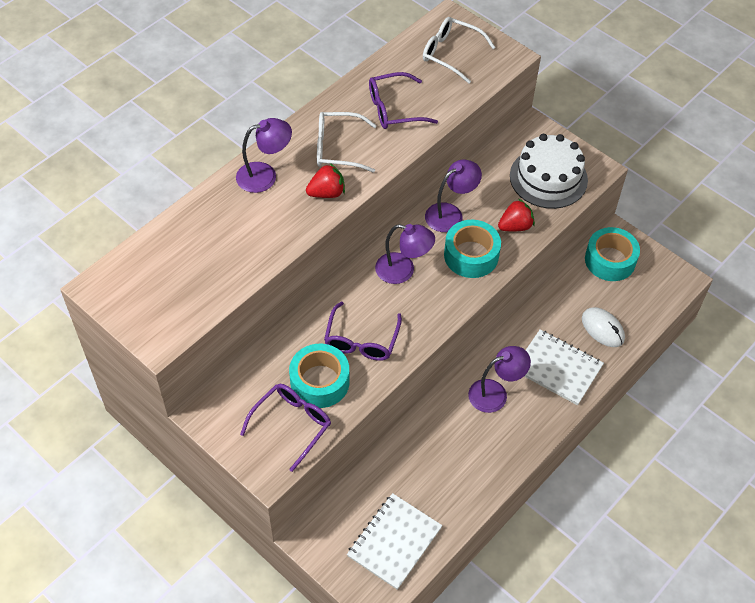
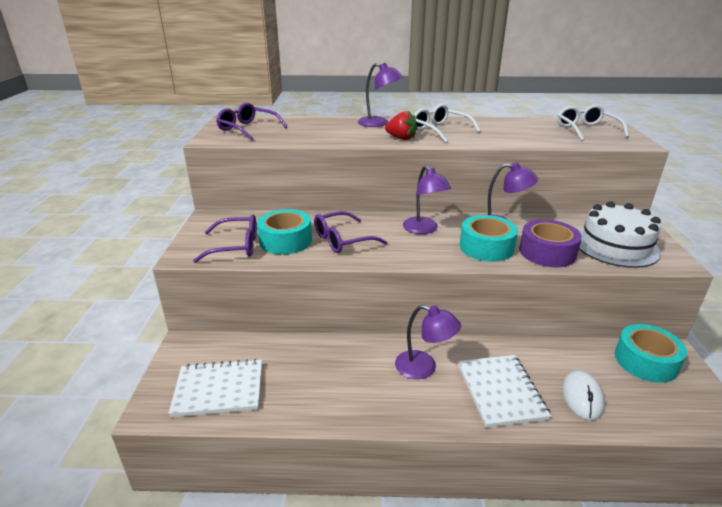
camera: 50 degrees right, 25 degrees down
(394, 109) = (505, 132): purple glasses -> purple glasses (247, 129)
(515, 226) = (547, 252): red strawberry -> purple tape

